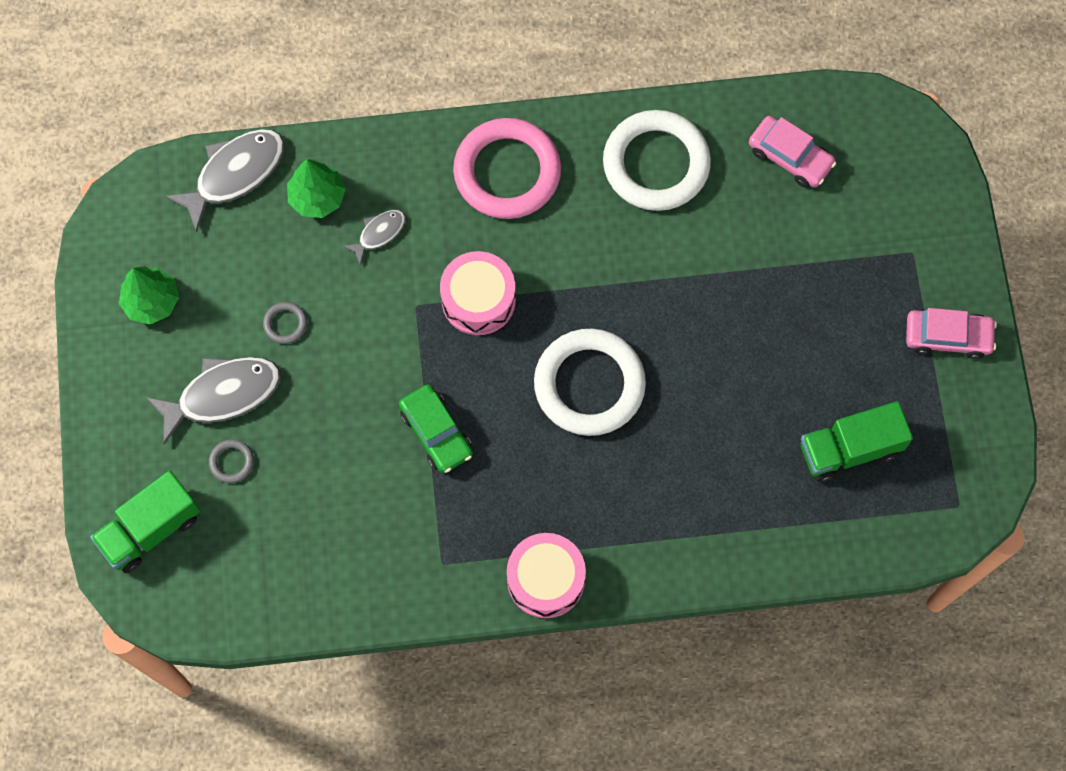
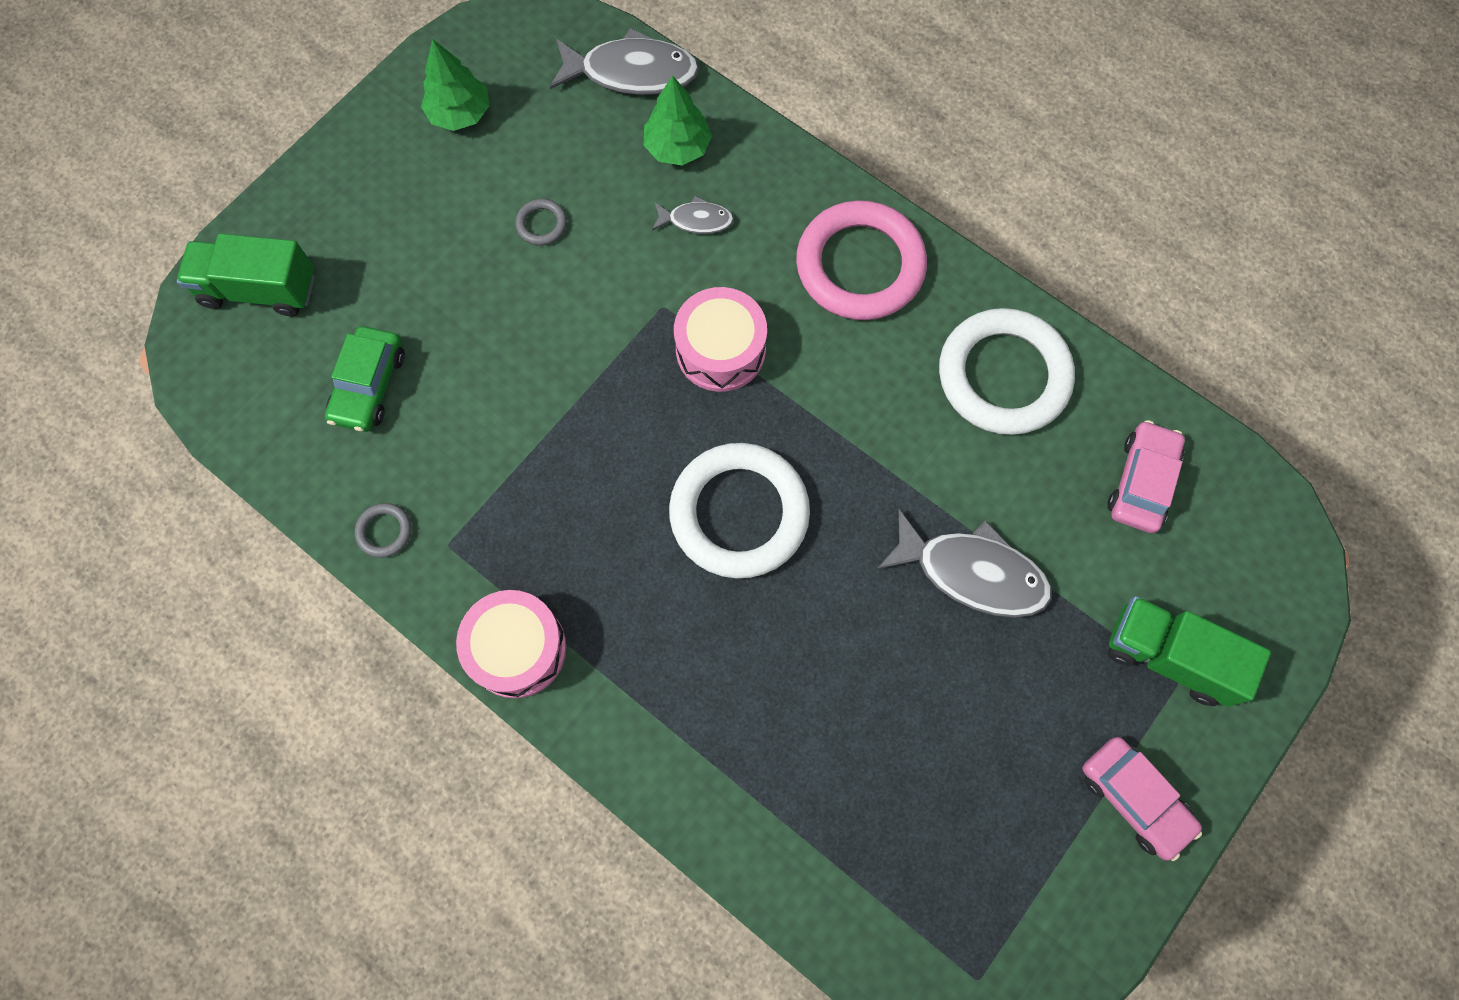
camera: 45 degrees right, 0 degrees up
(223, 395) = (431, 235): grey fish -> grey fish (972, 572)
(231, 462) = (378, 295): grey ring -> grey ring (384, 531)
(436, 432) = (564, 428): green car -> green car (369, 385)
(790, 157) = (1141, 482): pink car -> pink car turned 150 degrees counterclockwise
(849, 449) = (922, 811): green truck -> green truck (1168, 656)

